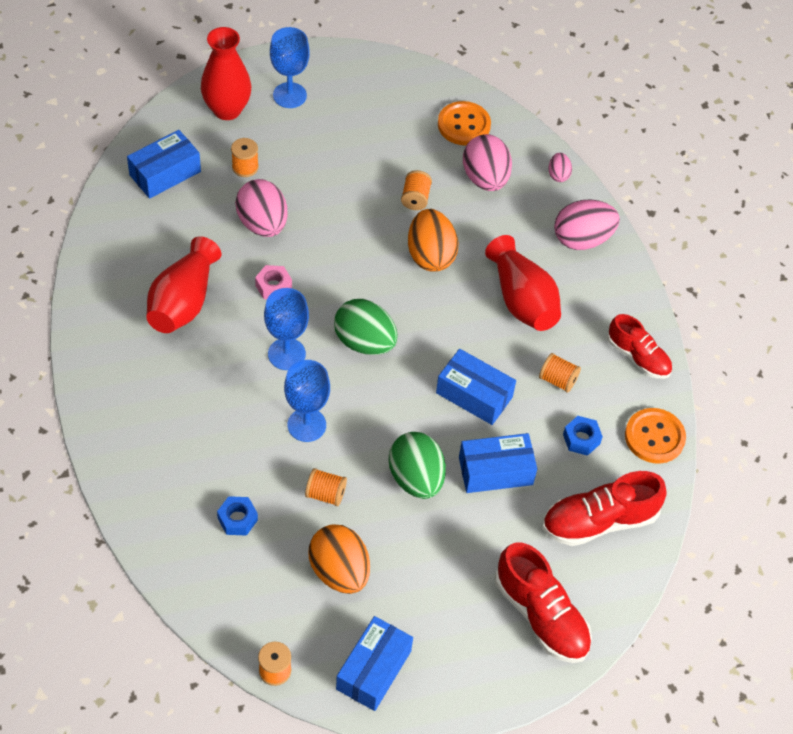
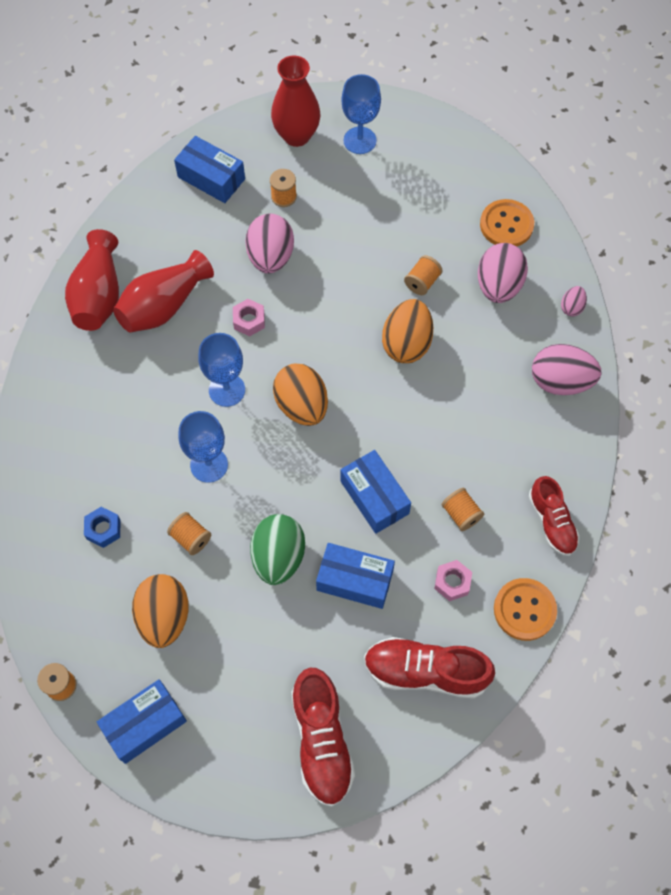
camera: 30 degrees right, 10 degrees up
(165, 173) = (211, 178): blue box -> blue box turned 45 degrees clockwise
(364, 342) = (302, 406): green egg -> orange egg
(522, 300) = (469, 420): red vase -> red vase (98, 295)
(581, 439) = (452, 582): blue nut -> pink nut

